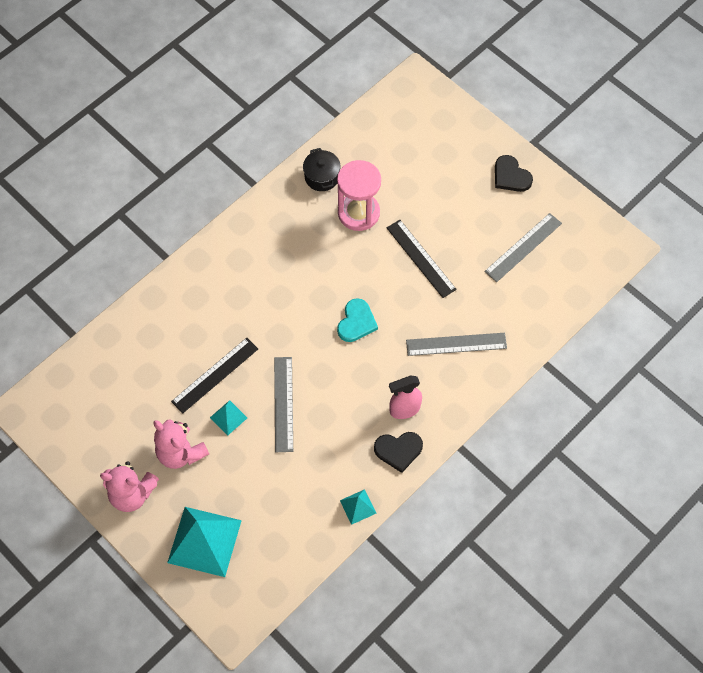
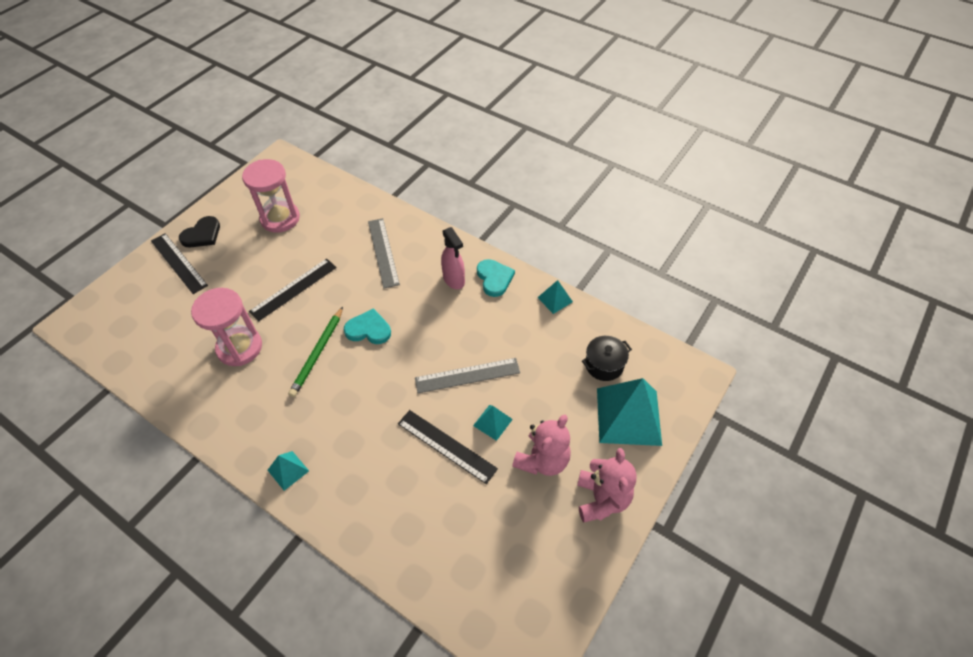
camera: 100 degrees left, 10 degrees down
(224, 250) = (288, 470): none -> turquoise pyramid
(322, 177) = (191, 389): black pot -> black pot (604, 365)
(338, 277) = (318, 353): none -> green pencil
(398, 450) = (494, 278): black heart -> turquoise heart
(474, 158) = (179, 263): none -> black ruler
(523, 247) = (280, 218): grey ruler -> pink hourglass

